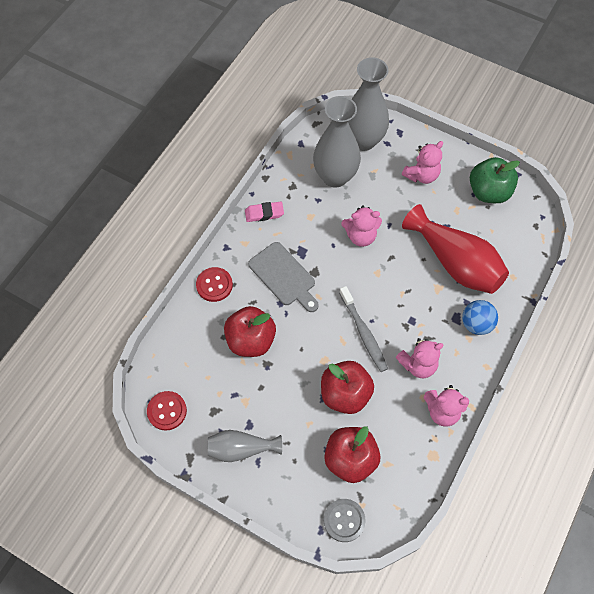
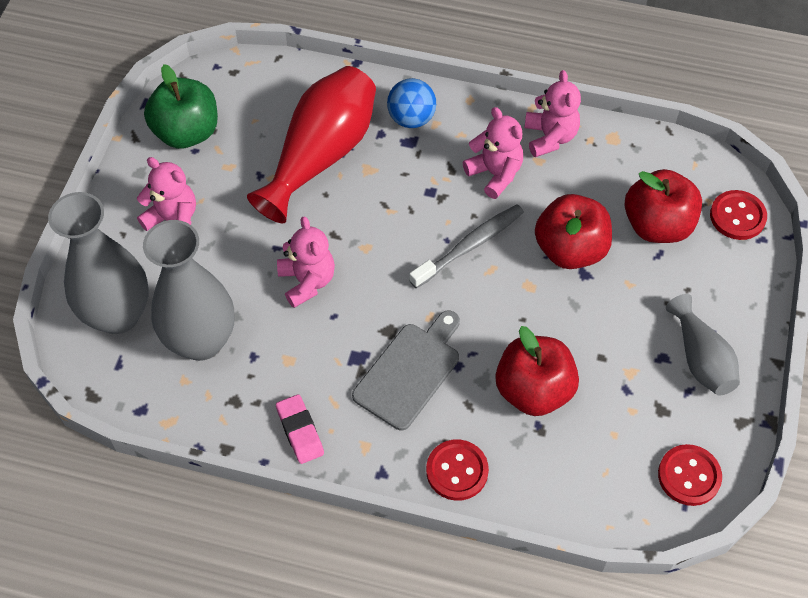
camera: 105 degrees left, 5 degrees down
(344, 520) = (737, 216): grey button -> red button

